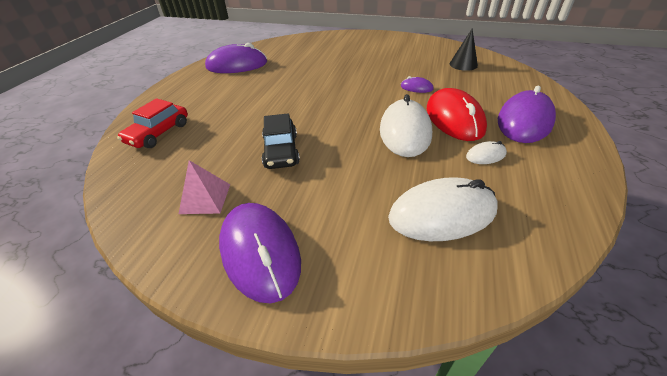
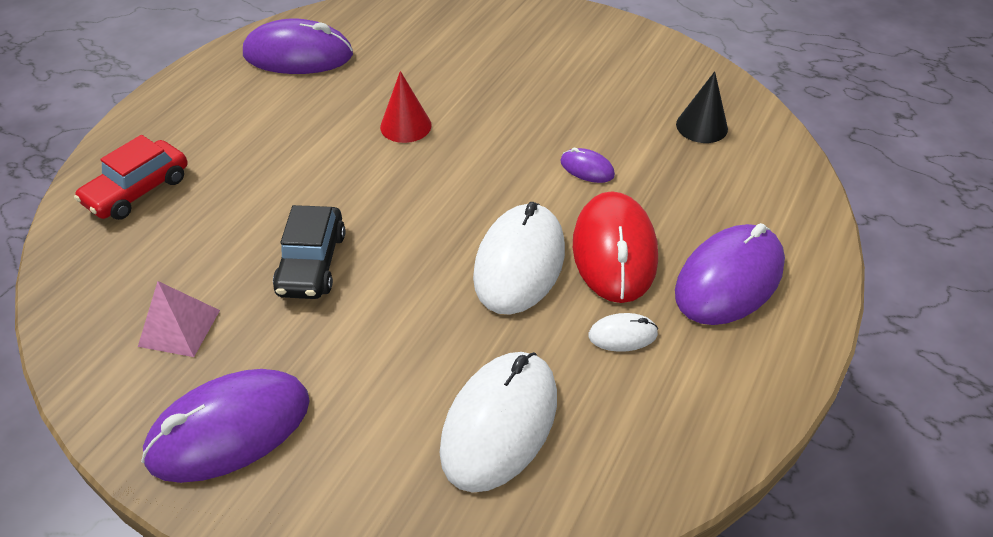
camera: 10 degrees right, 5 degrees up
(260, 252) = (229, 429): purple mouse -> purple mouse turned 75 degrees clockwise
(309, 84) = (405, 126): none -> red cone
(442, 214) = (499, 423): white mouse -> white mouse turned 60 degrees counterclockwise

